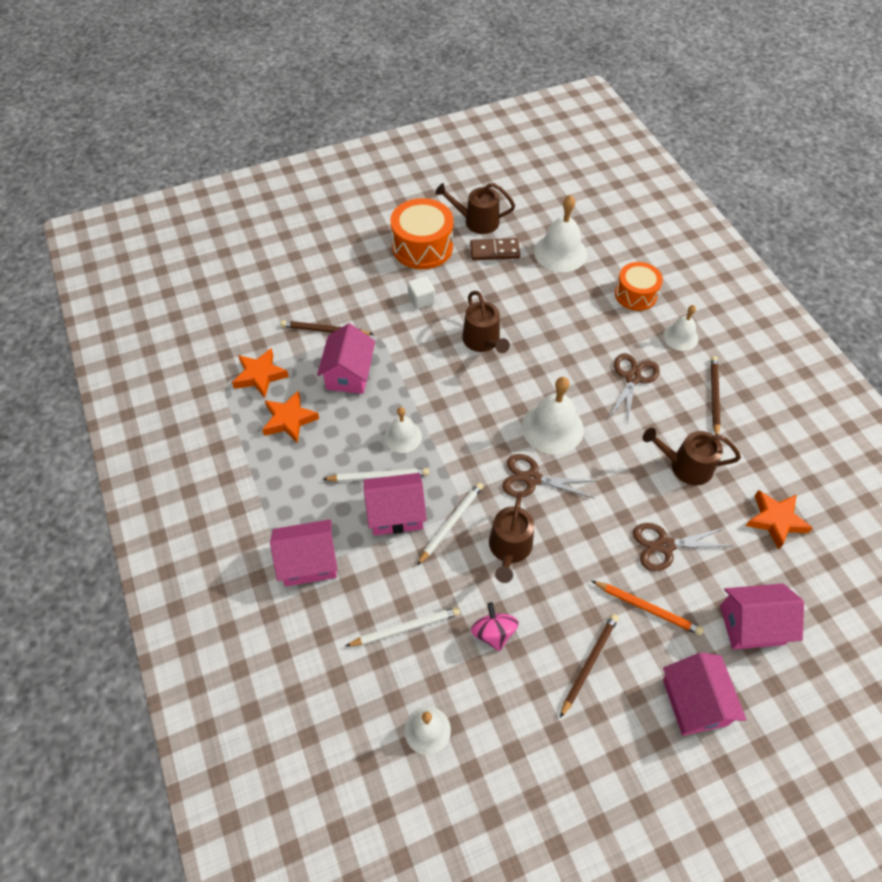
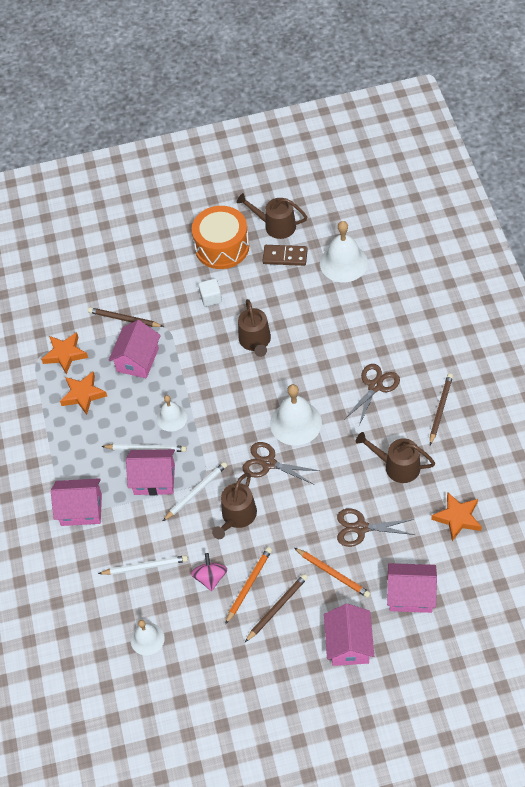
camera: 15 degrees right, 0 degrees up
(545, 637) = (249, 585): none -> orange pencil
(635, 294) = (400, 309): orange drum -> none
(680, 337) = (428, 353): white bell -> none

